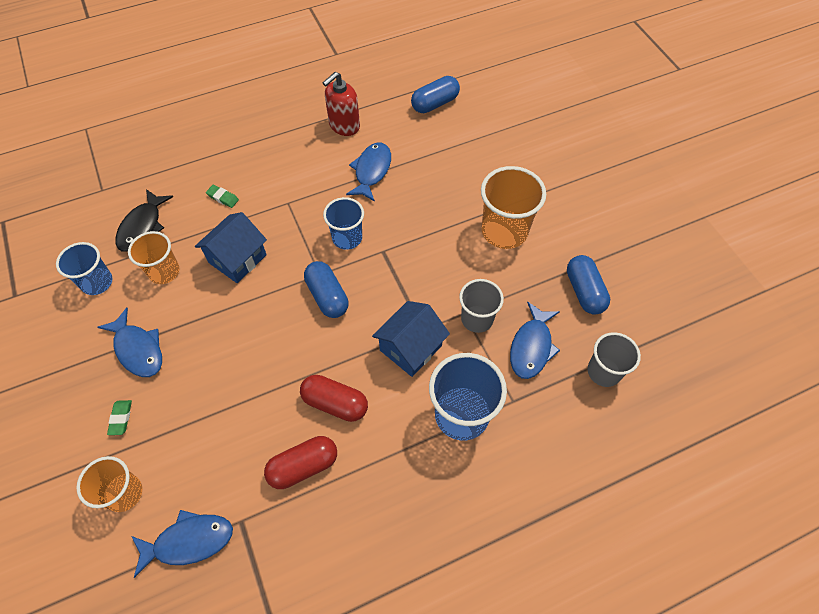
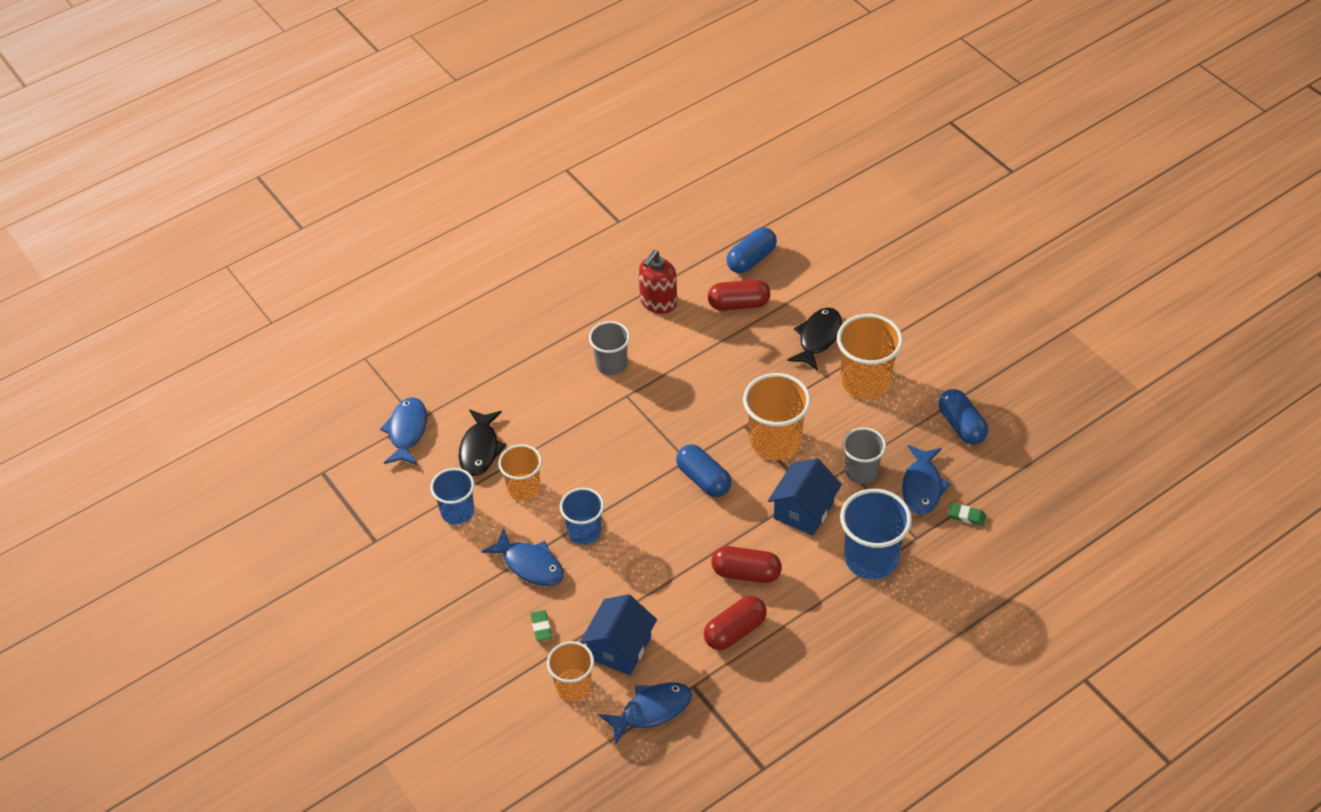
camera: 10 degrees left, 10 degrees down
(223, 198) = (554, 403): green eraser -> green eraser (966, 516)
(237, 258) = (596, 461): blue house -> blue house (620, 648)
(347, 238) = (703, 419): blue cup -> blue cup (584, 532)
(371, 171) = (705, 346): blue fish -> blue fish (407, 431)
(405, 272) = (775, 442): none -> orange cup
(412, 139) = (738, 304): none -> red capsule
(472, 182) = (818, 338): none -> black fish
(604, 372) = (997, 495): grey cup -> grey cup (611, 364)

